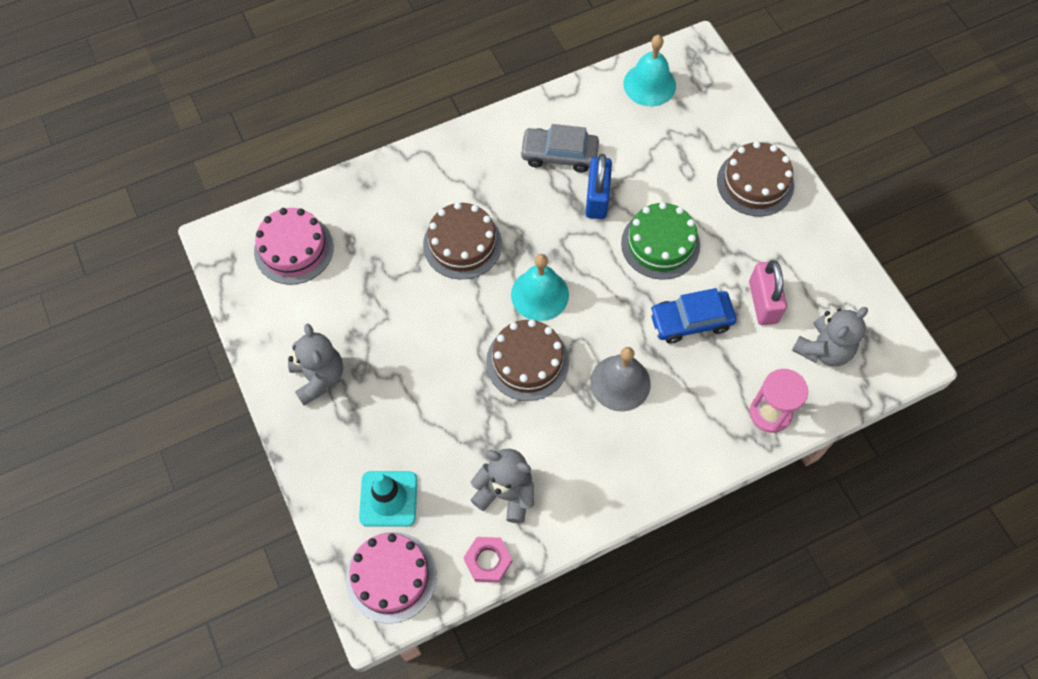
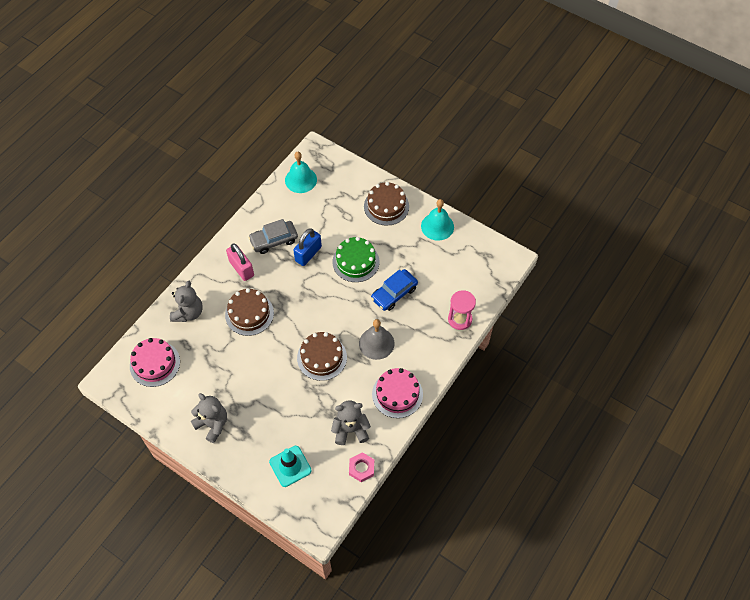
camera: 30 degrees left, 5 degrees down
(391, 577) = (316, 504): pink cake -> pink cake (397, 394)
(539, 294) = (307, 319): turquoise bell -> turquoise bell (437, 226)
(597, 198) = (308, 254): blue padlock -> blue padlock turned 60 degrees clockwise
(763, 302) = (425, 265): pink padlock -> pink padlock (241, 268)
(823, 349) = (468, 274): grey teddy bear -> grey teddy bear (188, 312)

